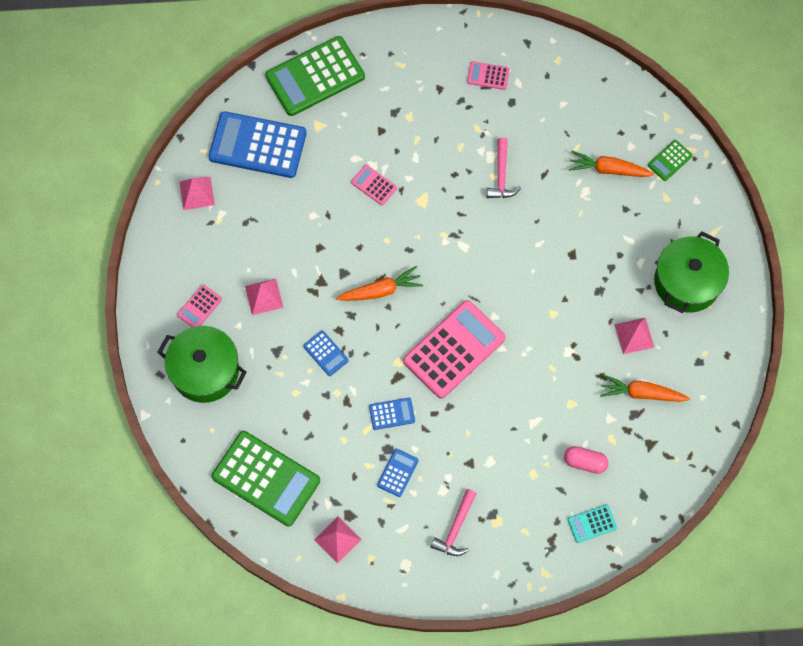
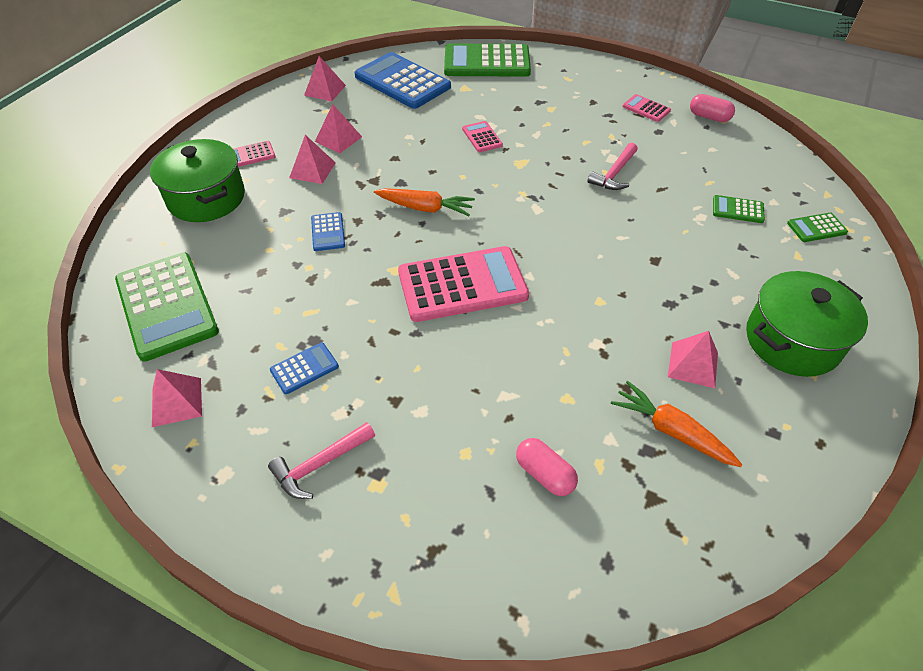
camera: 30 degrees right, 20 degrees down
(257, 249) = (338, 139): none -> pink pyramid
(392, 413) = (347, 310): blue calculator -> none
(544, 61) = (709, 117): none -> pink capsule
(592, 524) = (506, 561): turquoise calculator -> none
(608, 169) = (737, 210): orange carrot -> green calculator

